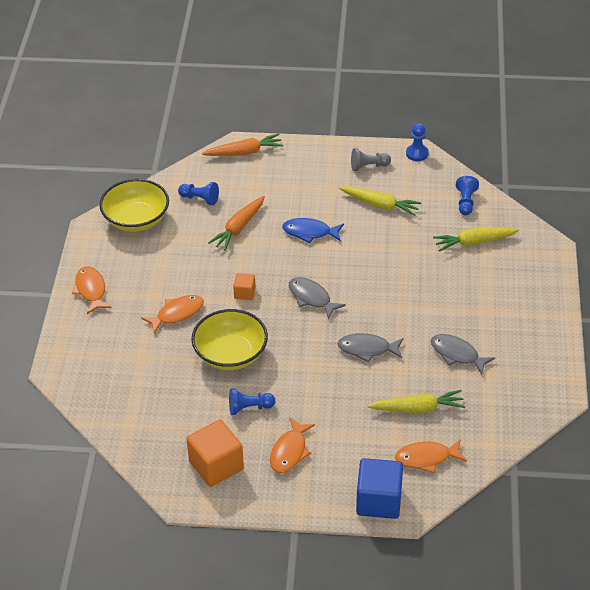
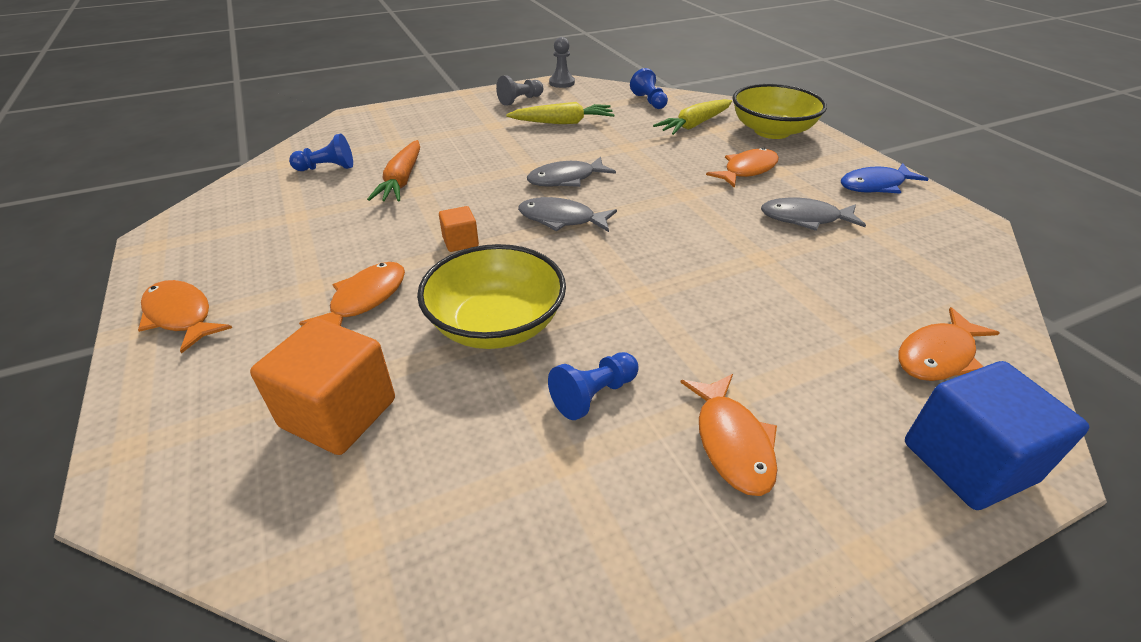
camera: 30 degrees left, 5 degrees down
(136, 219) = (236, 210): yellow bowl -> yellow bowl (772, 131)
(216, 465) = (619, 543): orange cube -> orange cube (339, 413)
(244, 152) = (363, 120): orange carrot -> none
(309, 232) = (501, 162): blue fish -> blue fish (875, 185)
(367, 349) = (692, 249): grey fish -> grey fish (566, 179)
(417, 153) = (562, 83): blue pawn -> grey pawn
(418, 408) = (840, 294): yellow carrot -> none
(464, 301) = (747, 170): none -> orange fish

